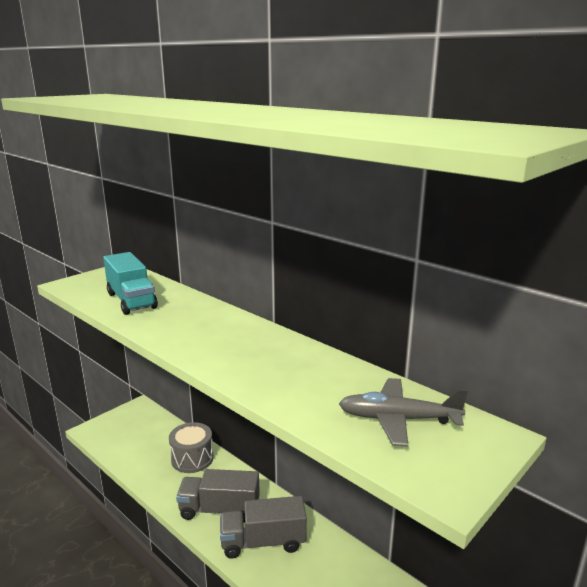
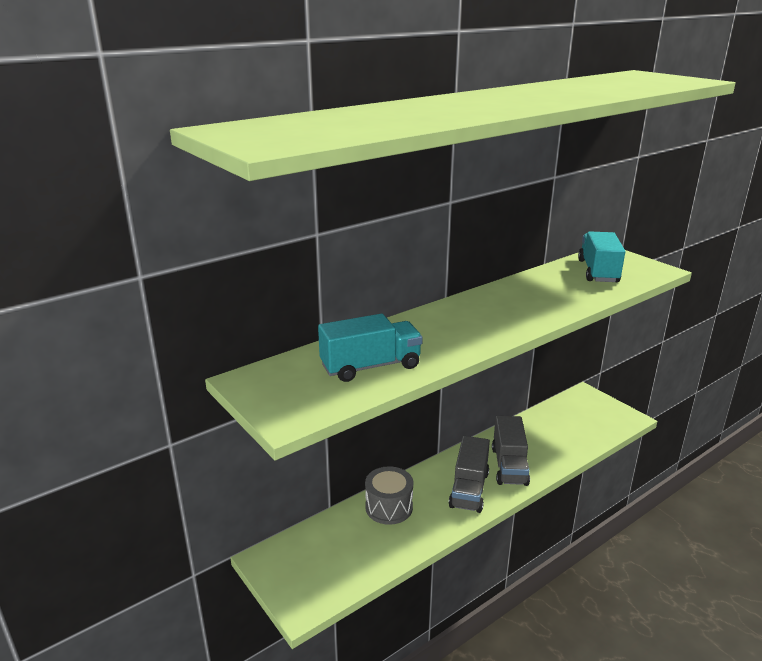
camera: 80 degrees left, 5 degrees up
(398, 419) = (598, 271): grey plane -> turquoise truck

